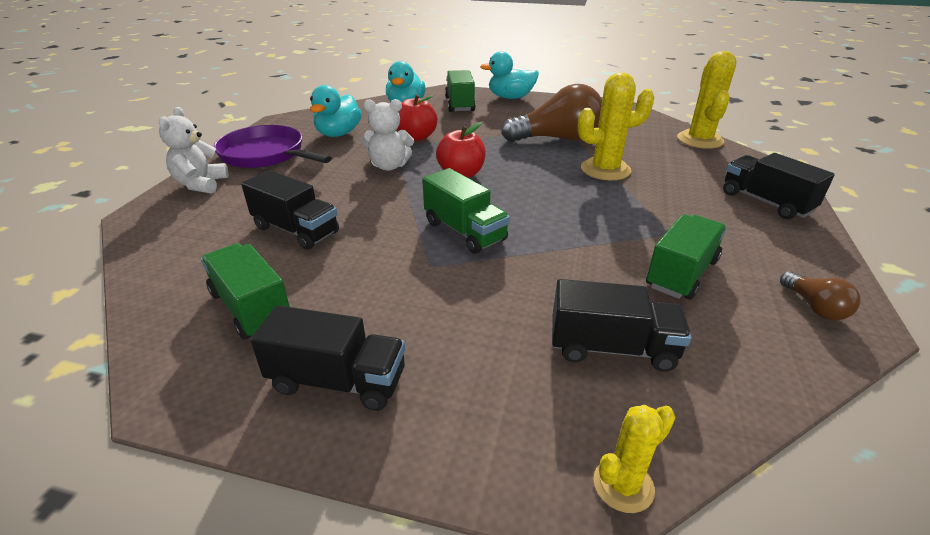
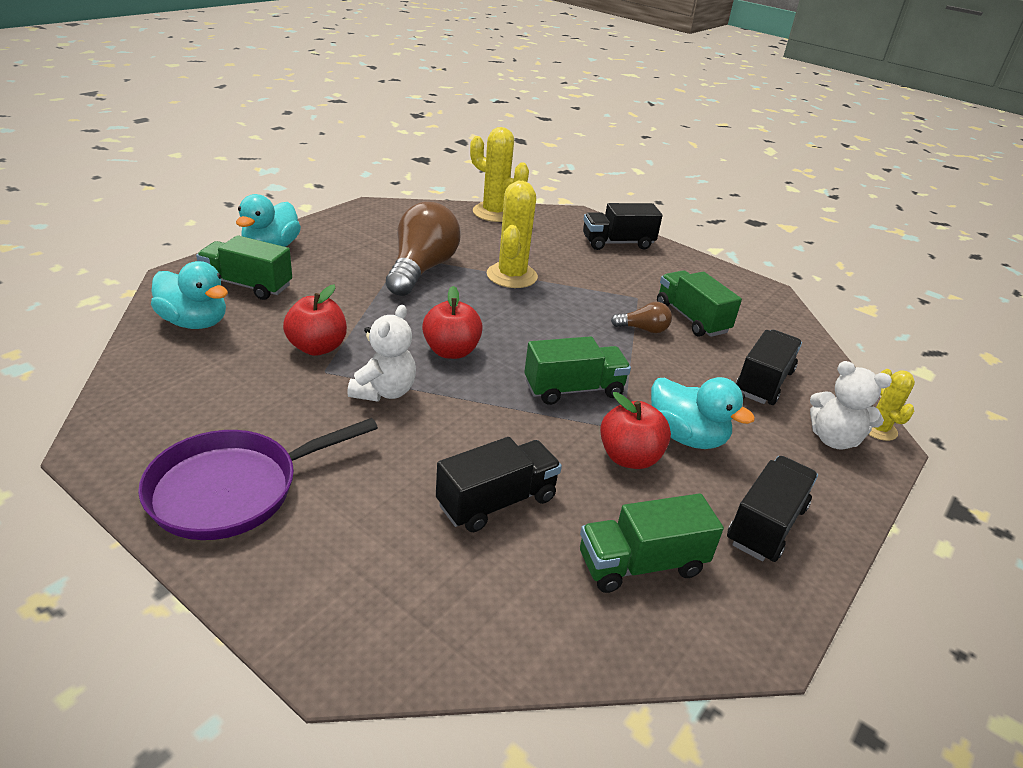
camera: 70 degrees left, 0 degrees up
(201, 184) = (280, 577): white teddy bear -> white teddy bear (833, 439)
(338, 134) = (230, 404): turquoise duck -> turquoise duck (686, 437)
(389, 277) = (629, 457): none -> red apple
(814, 307) = (746, 294): brown light bulb -> brown light bulb (643, 329)

